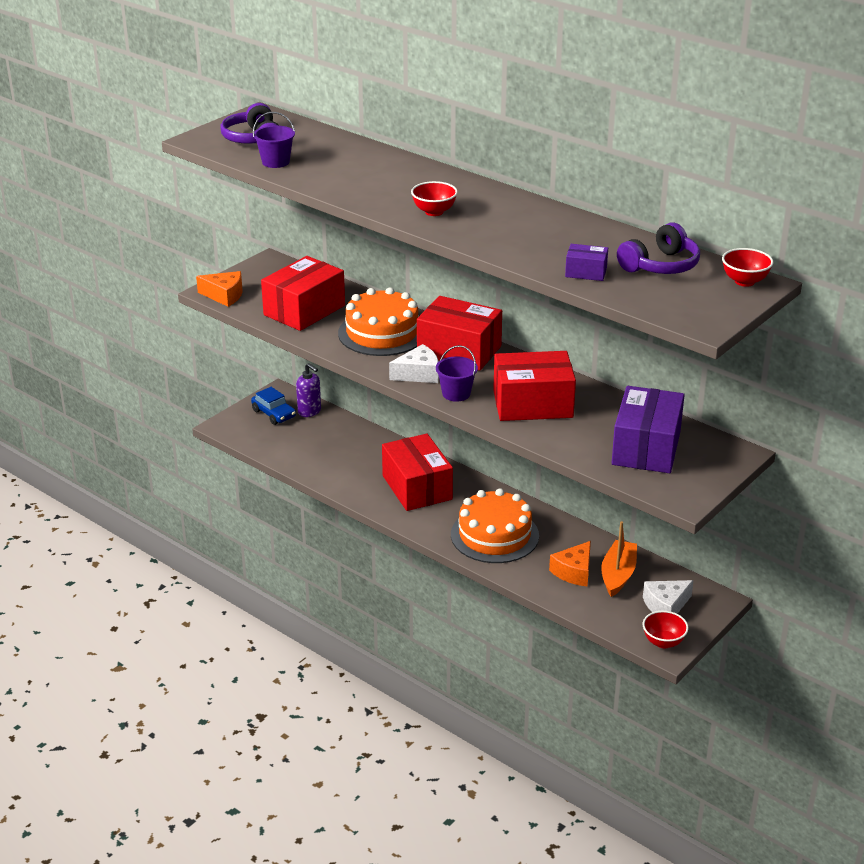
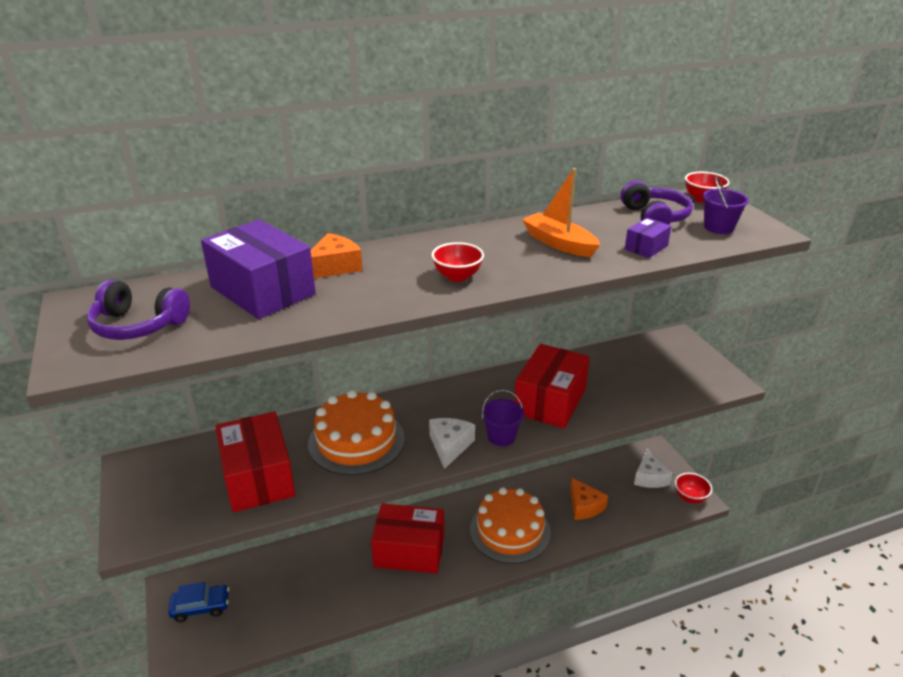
camera: 60 degrees left, 0 degrees up
(224, 295) = (155, 529): orange cheese -> orange cheese (334, 267)
(275, 162) = (220, 329): purple bucket -> purple bucket (718, 227)
(309, 411) = (226, 576): purple soap dispenser -> none
(459, 351) = (431, 407): red box -> none
(618, 575) = (601, 484): orange boat -> orange boat (559, 243)
(646, 448) = (650, 372): purple box -> purple box (262, 290)

